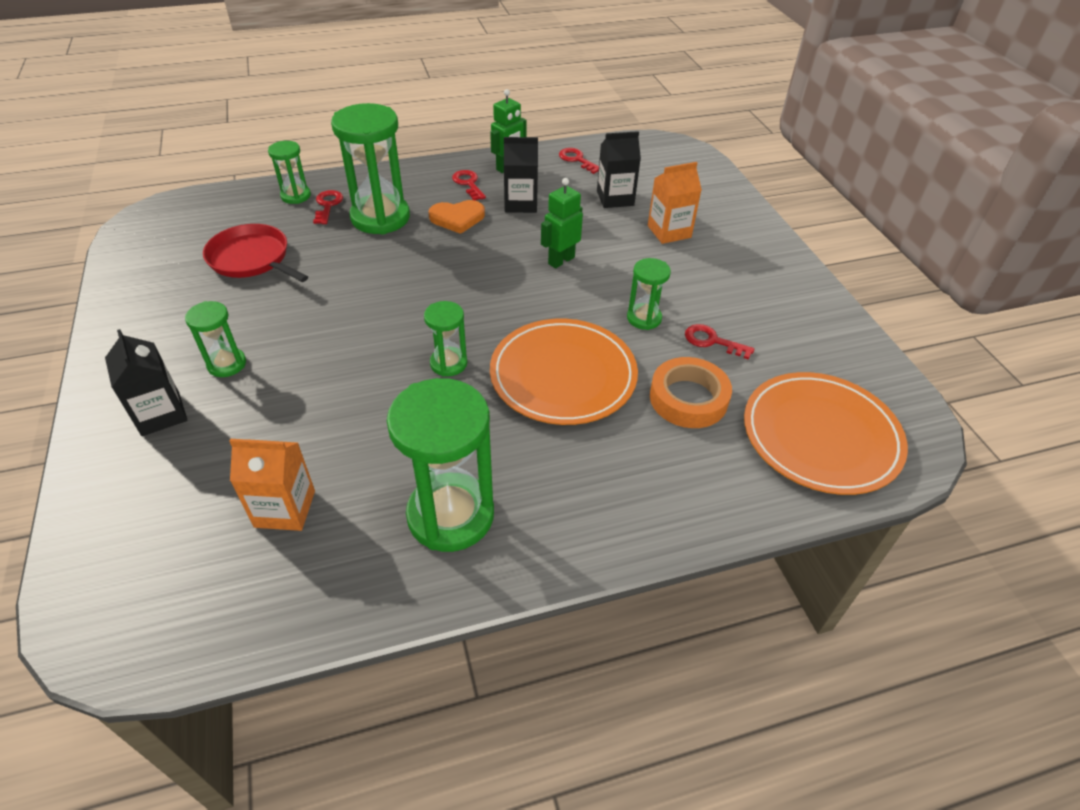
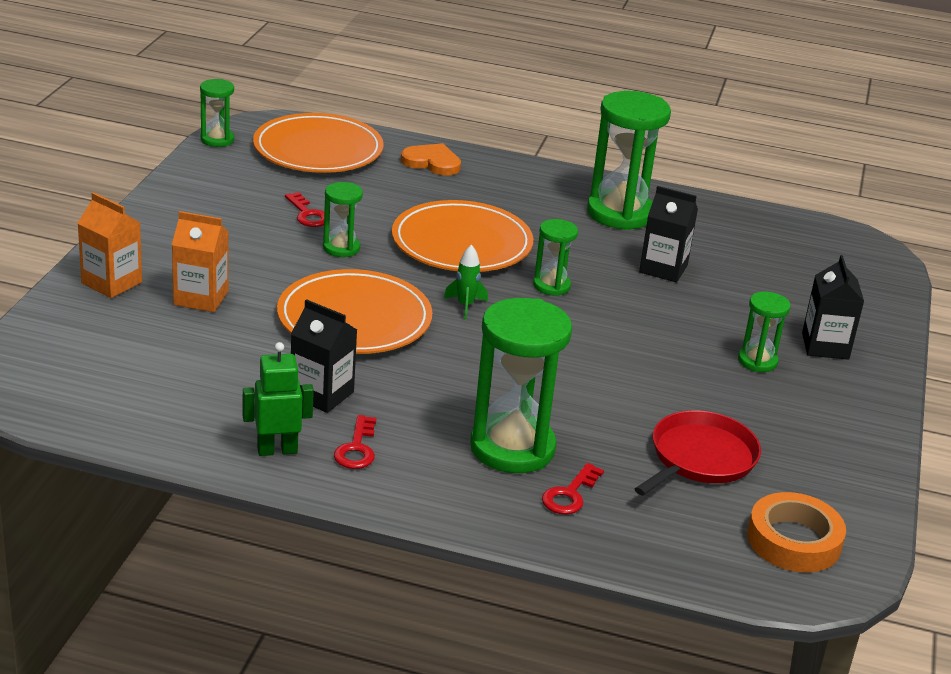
camera: 150 degrees left, 15 degrees down
(252, 259) = (700, 458): red pan -> red pan turned 120 degrees counterclockwise
(285, 509) = (736, 257): orange carton -> orange carton (111, 283)
(296, 196) = (606, 528): green hourglass -> green hourglass (217, 139)
(457, 218) = (418, 408): orange heart -> orange heart (432, 162)
(498, 308) = (465, 306): none -> green rocket
(561, 260) = (354, 319): green robot -> orange plate
(577, 160) = (170, 421): red key -> none
(615, 198) = (201, 354): black carton -> black carton (663, 269)
(688, 398) = (381, 197): orange tape -> orange tape (793, 541)

